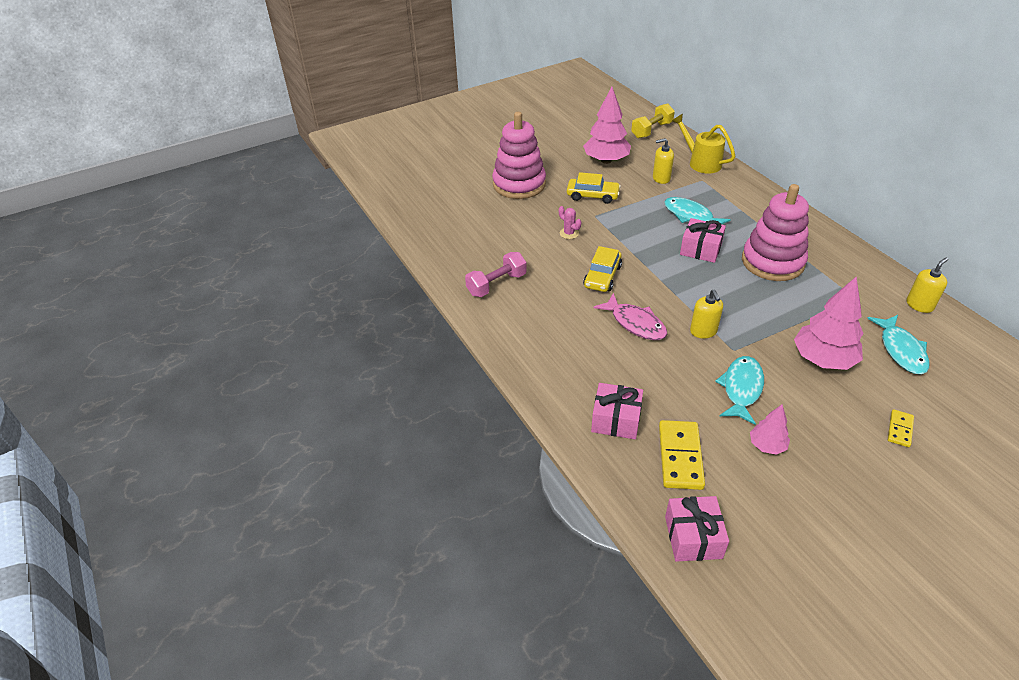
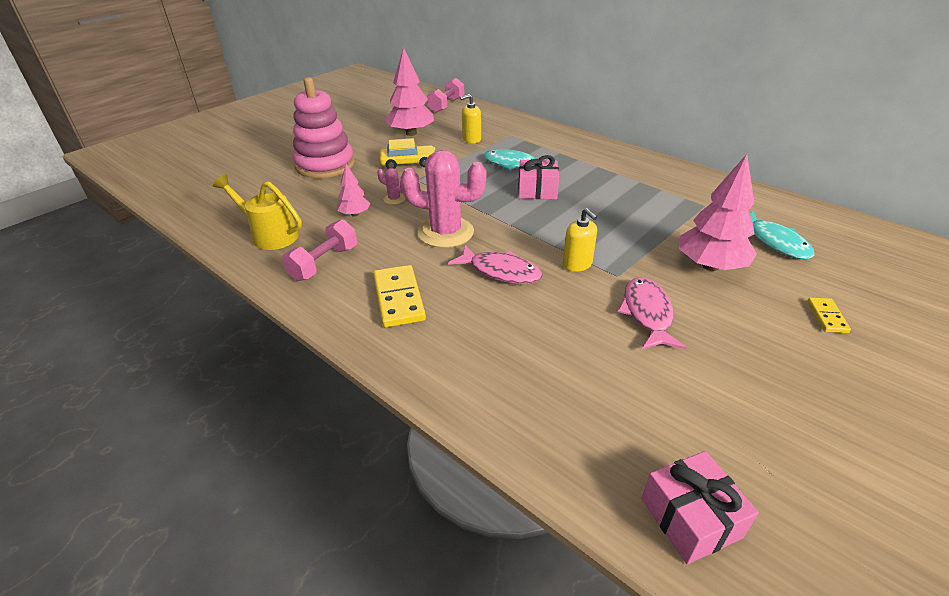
camera: 20 degrees left, 5 degrees down
(602, 276) = (445, 232): yellow car -> pink cactus
(616, 420) = (523, 385): pink gift -> none
(651, 130) = (446, 105): yellow dumbbell -> pink dumbbell
(680, 457) = (621, 410): yellow domino -> yellow domino (399, 298)
(701, 162) = (503, 122): yellow watering can -> yellow watering can (270, 235)
(741, 388) = (647, 313): turquoise fish -> pink fish
(767, 445) = (709, 370): pink tree -> pink tree (354, 214)
(772, 262) = (611, 189): pink stacking toy -> none
(919, 305) = (763, 200): yellow soap dispenser -> none

